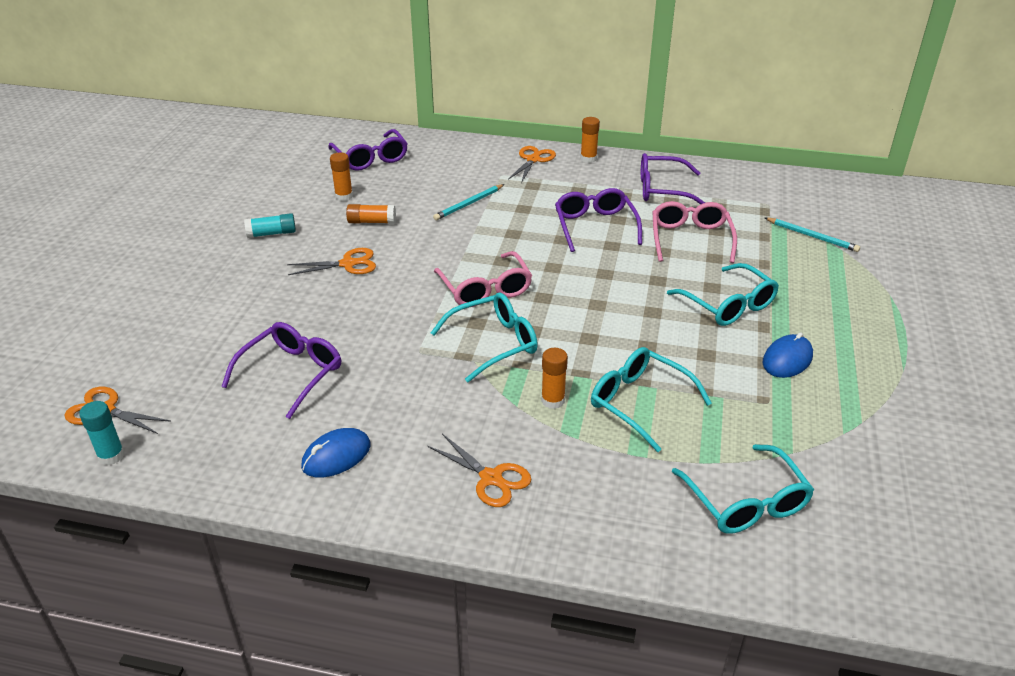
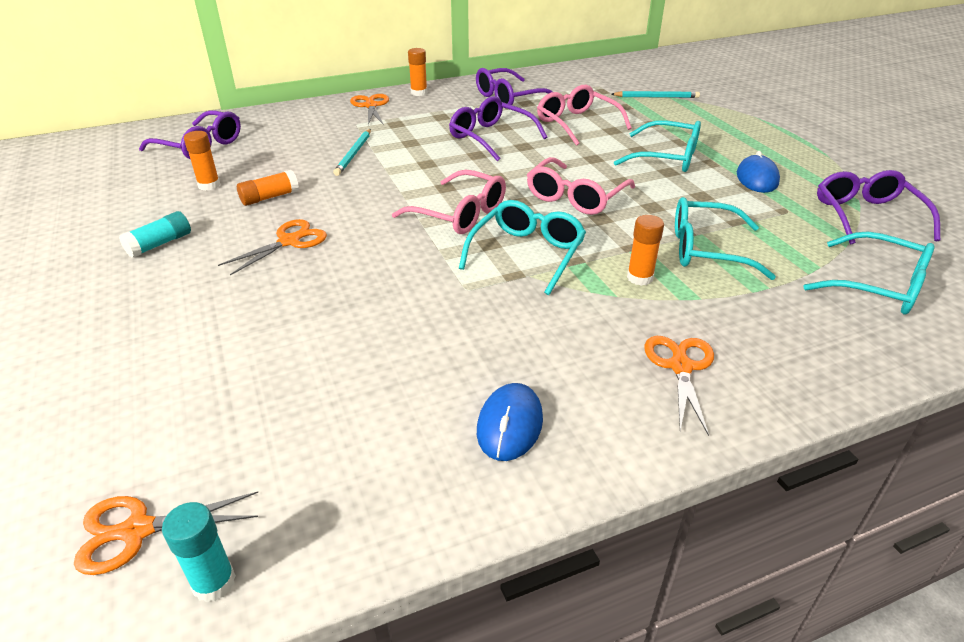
camera: 35 degrees left, 0 degrees up
(292, 373) = (354, 367): purple glasses -> purple glasses (866, 216)
(491, 478) = (680, 367): orange scissors -> orange scissors turned 90 degrees counterclockwise
(593, 311) = (575, 197): none -> pink glasses

